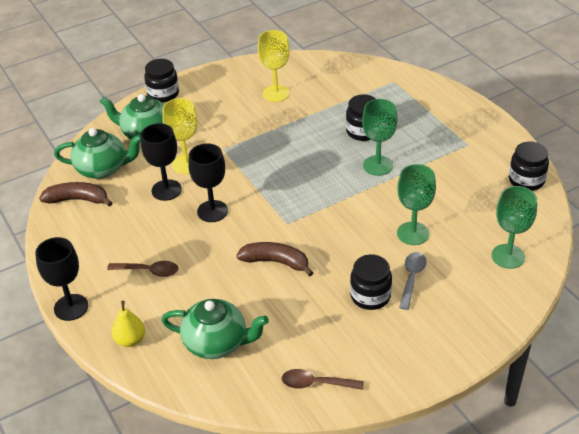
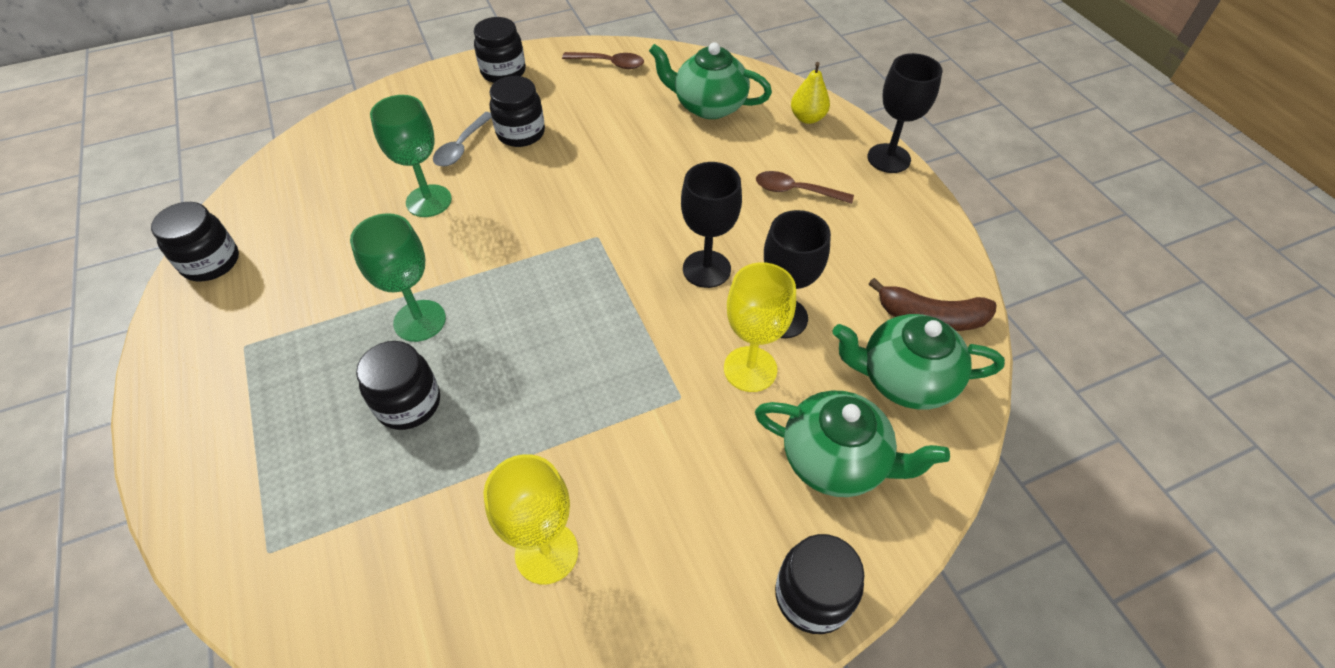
camera: 175 degrees left, 10 degrees up
(276, 262) = (625, 184): brown banana -> none
(414, 360) = (503, 72): none -> black jar
(508, 256) = (328, 159): green goblet -> none

